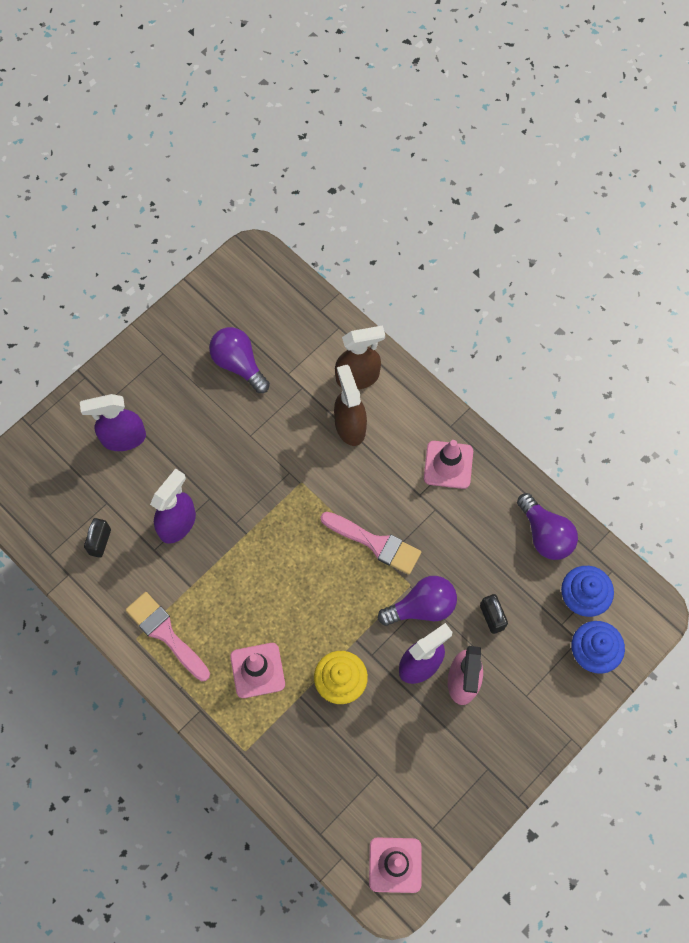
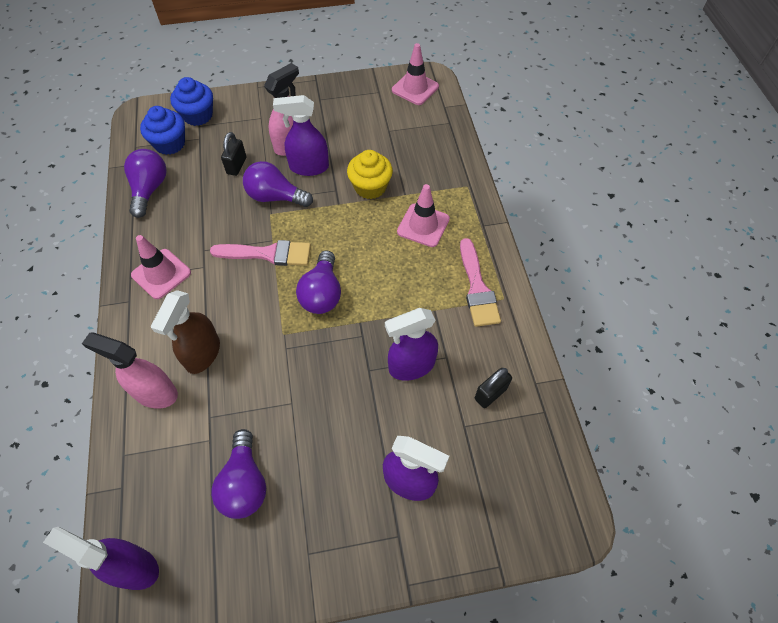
camera: 145 degrees left, 10 degrees down
(268, 278) = (133, 567): none -> purple spray bottle
(297, 538) = (322, 293): none -> purple light bulb
(358, 377) = (155, 392): brown spray bottle -> pink spray bottle
(375, 543) = (268, 254): pink brush -> pink brush turned 120 degrees clockwise

